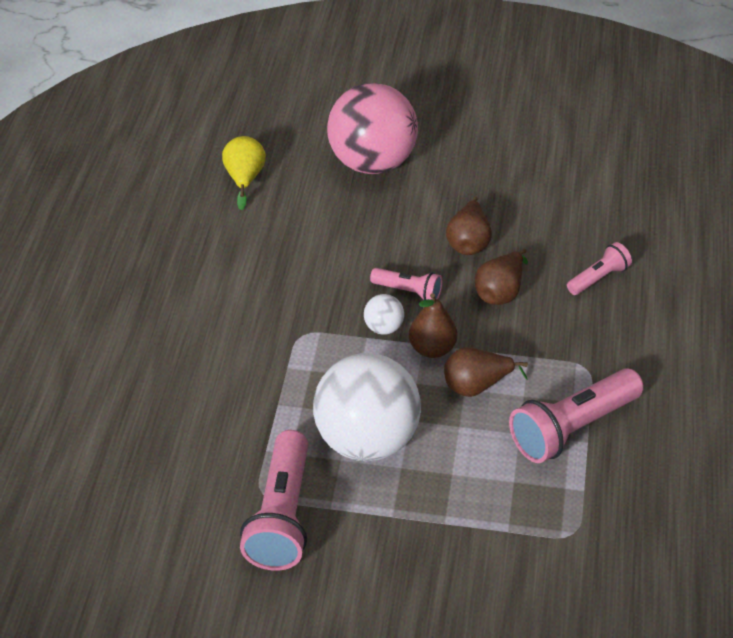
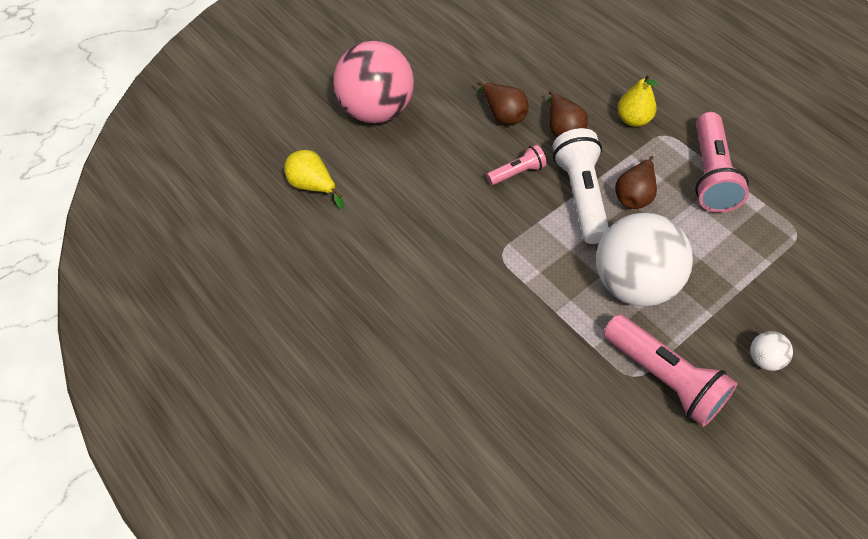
camera: 50 degrees left, 10 degrees up
(383, 328) = (537, 207): white ball -> white ball (764, 359)
(432, 349) = (580, 195): brown pear -> white flashlight
(577, 334) = (633, 120): none -> yellow pear
(599, 278) = (595, 79): pink flashlight -> none

